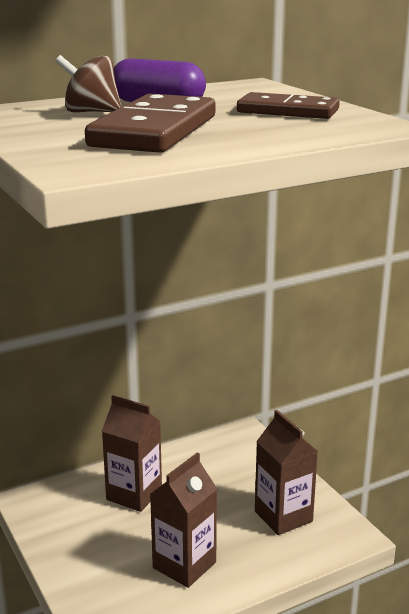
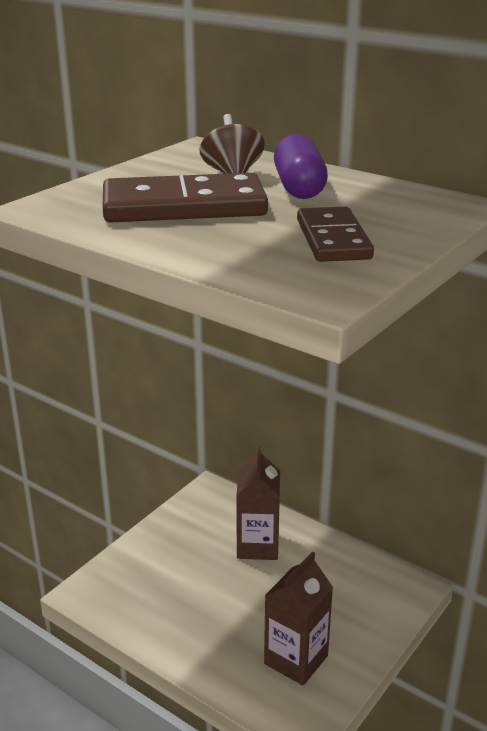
camera: 65 degrees right, 5 degrees up
(184, 565) = (184, 611): brown carton -> none

